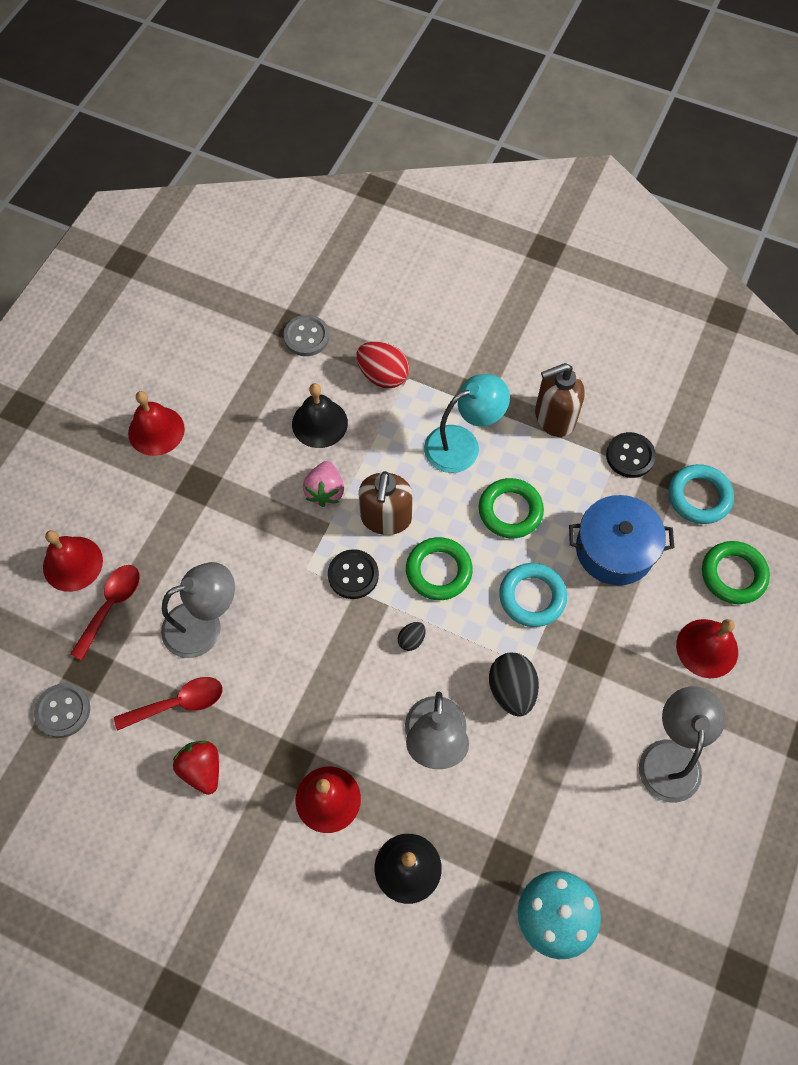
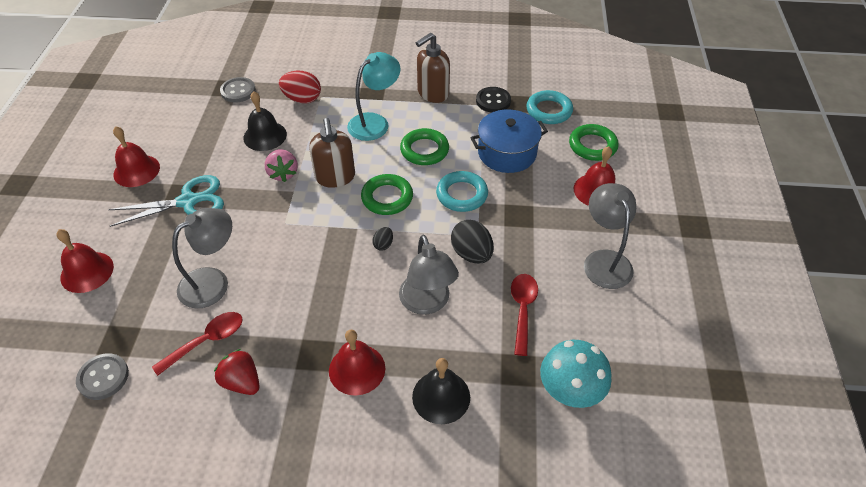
camera: 20 degrees left, 15 degrees down
(111, 606) = (128, 291): red spoon -> red spoon (522, 309)
(204, 498) = (188, 201): none -> turquoise scissors
(353, 575) = (323, 217): black button -> none

